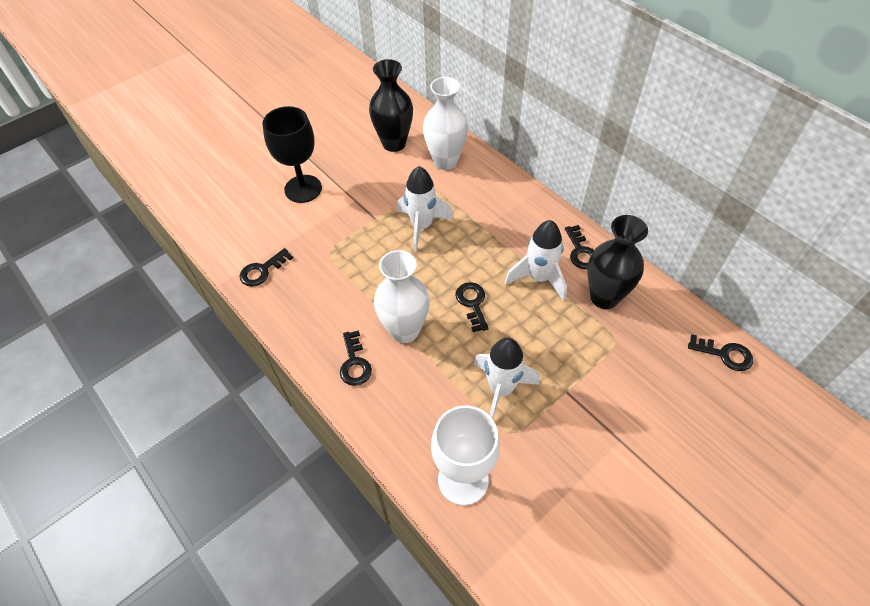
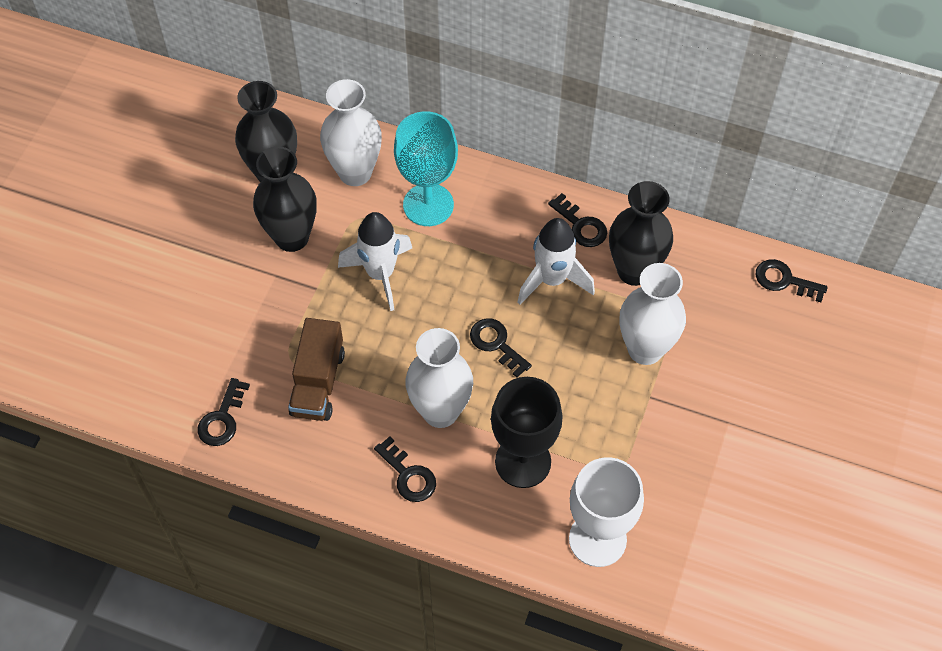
camera: 30 degrees left, 5 degrees up
(303, 189) = (197, 288): black goblet -> black goblet (523, 462)
(336, 275) = (318, 382): none -> brown truck
(380, 183) = (292, 237): none -> black vase
(480, 197) = (428, 205): none -> turquoise goblet
(501, 389) = (582, 427): white rocket -> none
(582, 355) = (645, 349): none -> white vase
(724, 354) = (784, 280): black key -> black key turned 150 degrees counterclockwise

